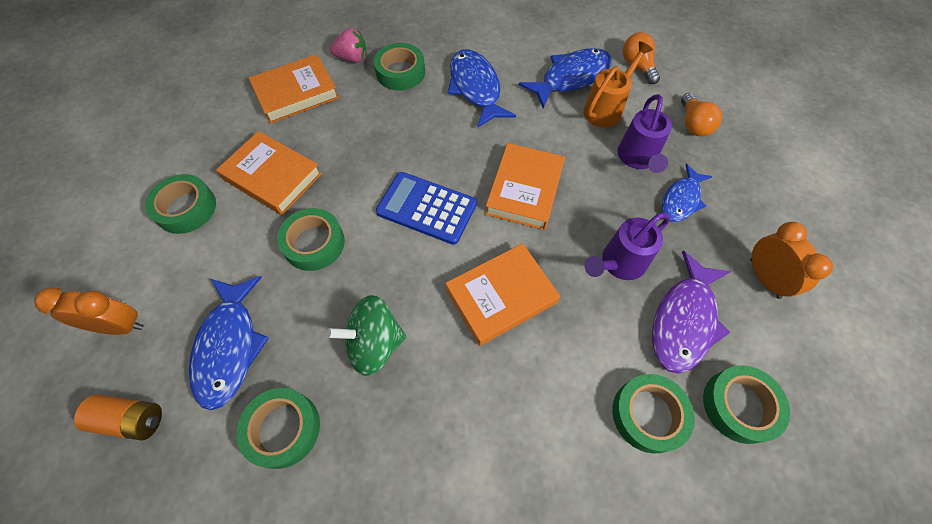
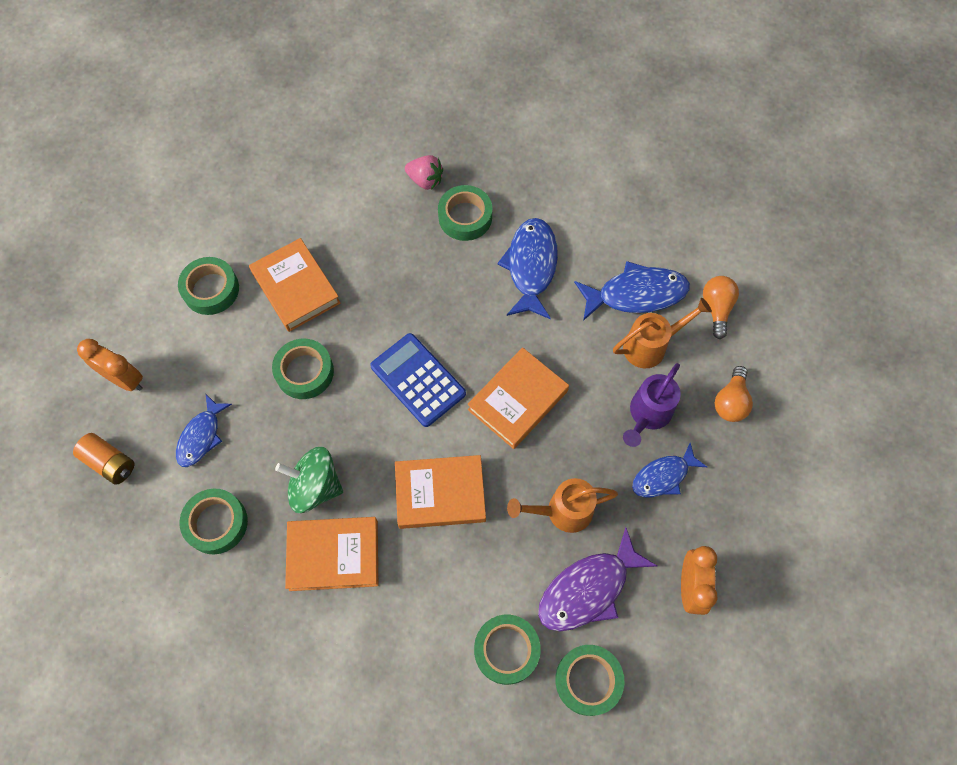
camera: 25 degrees right, 5 degrees up
(230, 347) = (201, 436): blue fish -> blue fish, size x0.64
(296, 93) = (353, 202): orange book -> orange book (333, 555)
(619, 263) = (562, 511): purple watering can -> orange watering can

